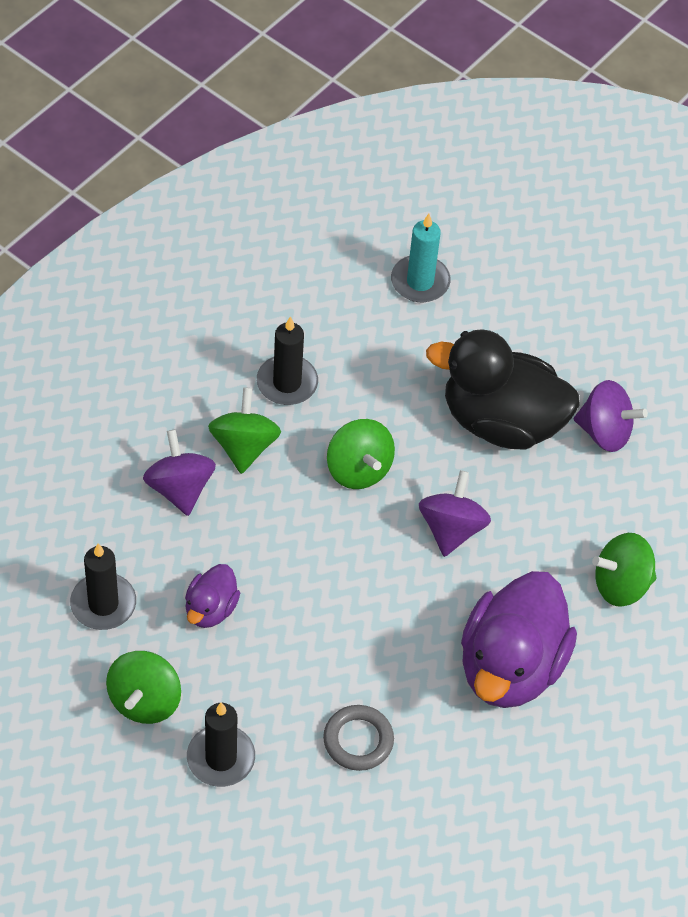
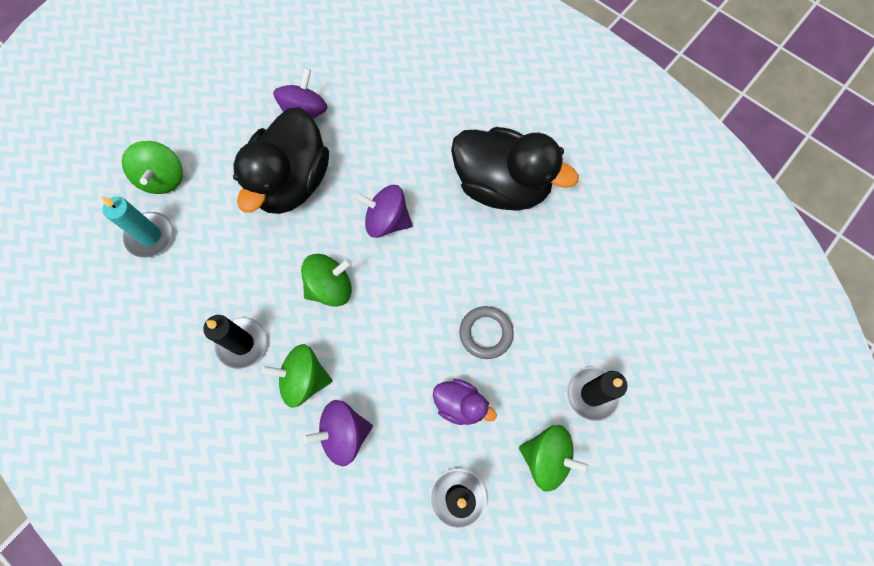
camera: 85 degrees left, 15 degrees up
(358, 740) = (569, 291): grey ring -> grey ring (486, 333)
(510, 666) = (501, 185): purple duck -> black duck
(621, 584) = (433, 112): green spinning top -> green spinning top (163, 178)

